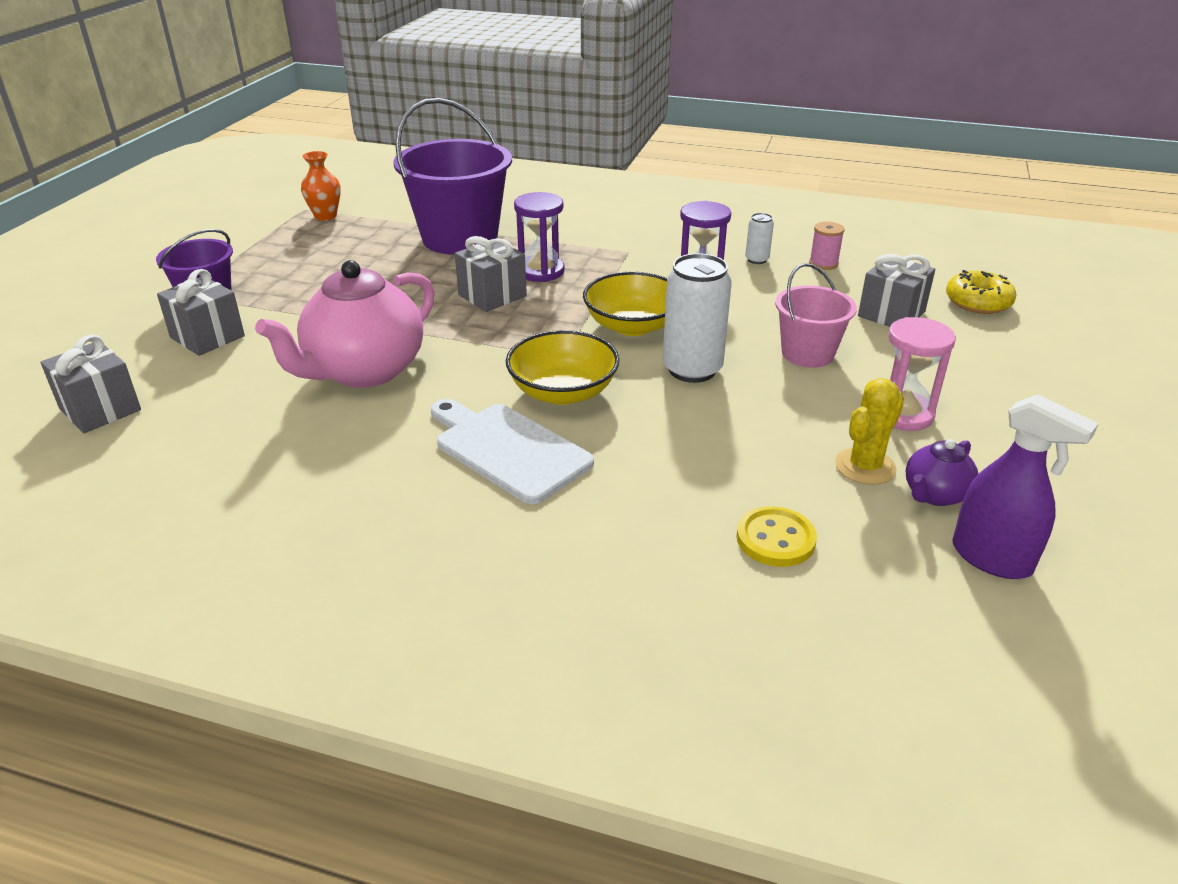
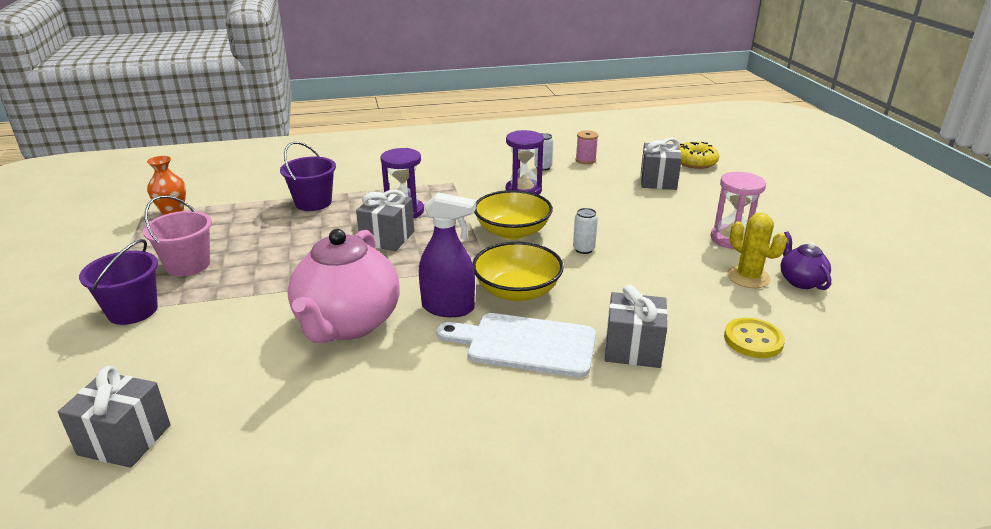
camera: 30 degrees left, 5 degrees down
(207, 337) = (168, 341): grey gift -> grey gift (633, 349)
(460, 238) = (313, 203): purple bucket -> purple bucket, size x0.56
(692, 369) = (583, 249): white can -> white can, size x0.48
(807, 354) = (640, 218): pink bucket -> pink bucket (188, 265)
(865, 467) = (748, 277): yellow cactus -> yellow cactus turned 45 degrees counterclockwise
(934, 495) = (800, 281): purple teapot -> purple teapot turned 150 degrees clockwise
(992, 558) = (867, 307): purple spray bottle -> purple spray bottle (448, 308)

